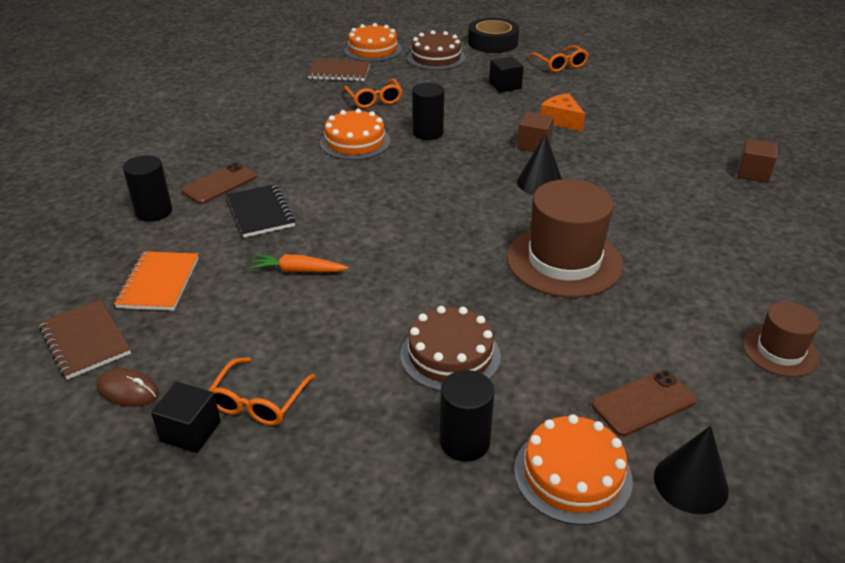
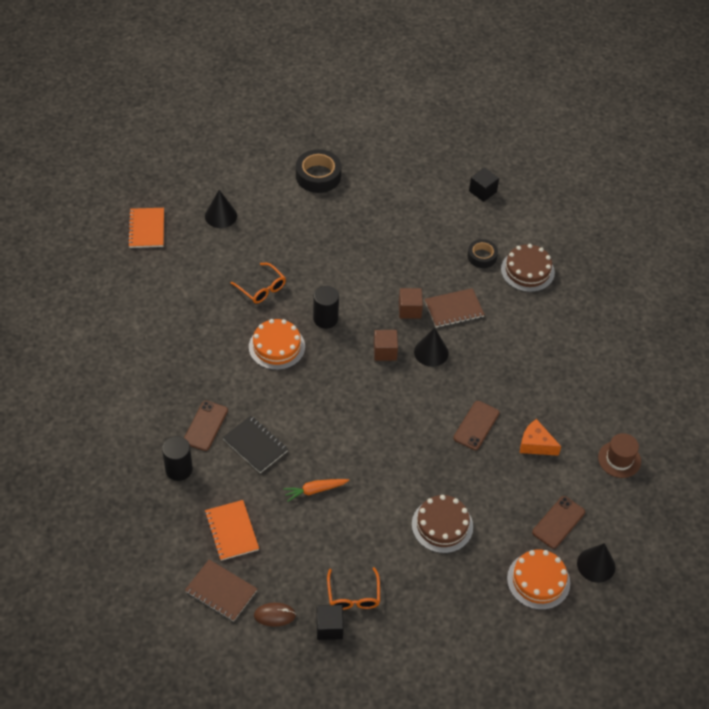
camera: 25 degrees left, 15 degrees up
(293, 45) = (146, 229): none -> orange notebook
(339, 72) = (211, 258): brown notebook -> brown notebook (454, 309)
(373, 50) = (221, 216): orange cake -> black cone
(436, 57) = (281, 213): brown cake -> brown cake (527, 271)
(464, 442) = (477, 581): black cylinder -> none
(505, 86) = (356, 238): black cube -> black cube (482, 191)
(560, 65) = (388, 195): orange glasses -> none
(561, 120) = (417, 273): orange cheese -> orange cheese (535, 444)
(564, 261) = (476, 425): brown hat -> brown phone
(649, 122) = (482, 256): none -> black tape
(753, 173) = (568, 297): brown cube -> brown cube (385, 351)

